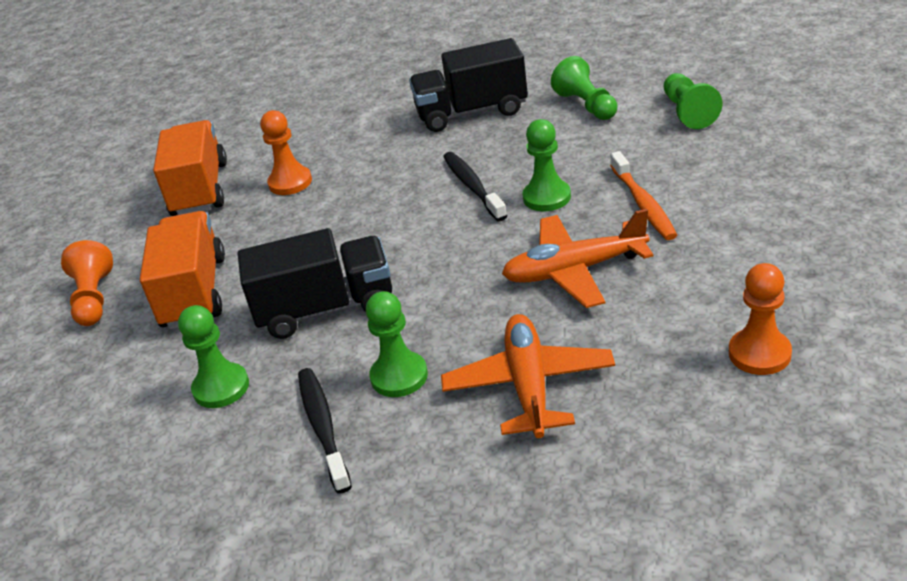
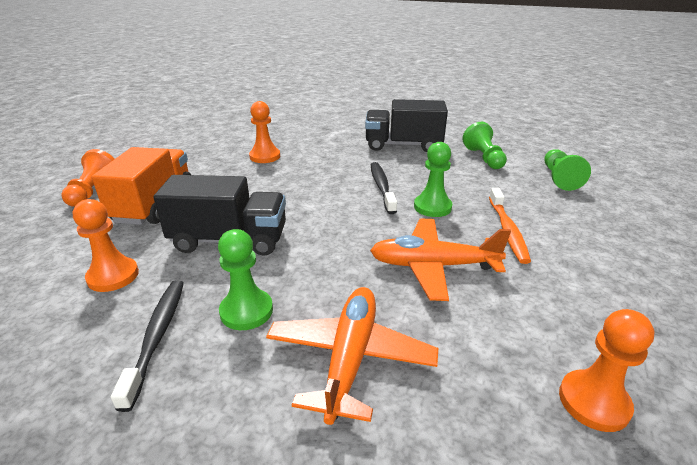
camera: 10 degrees right, 5 degrees down
(200, 190) = (209, 148): orange truck -> none
(221, 387) = (113, 276): green pawn -> orange pawn

